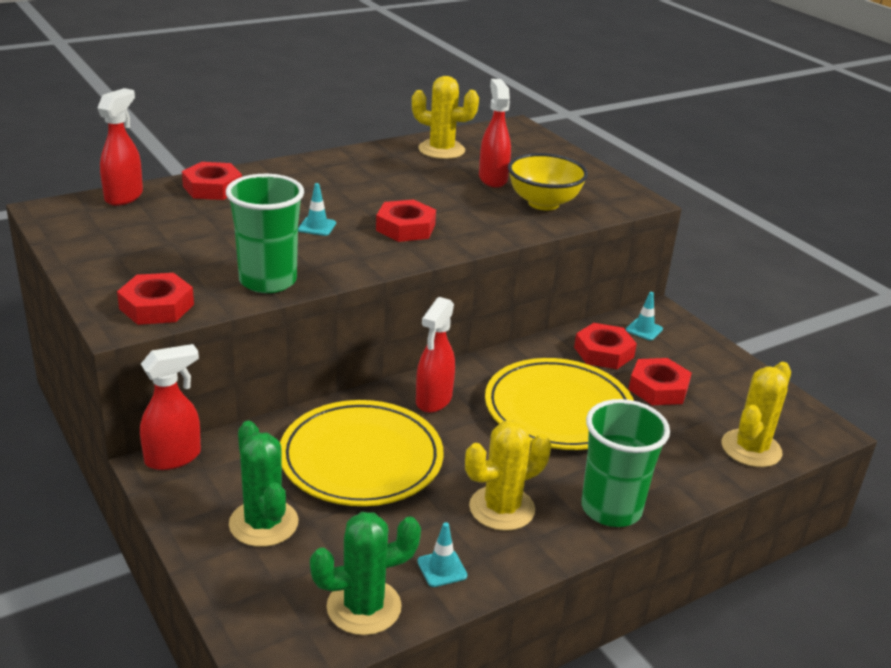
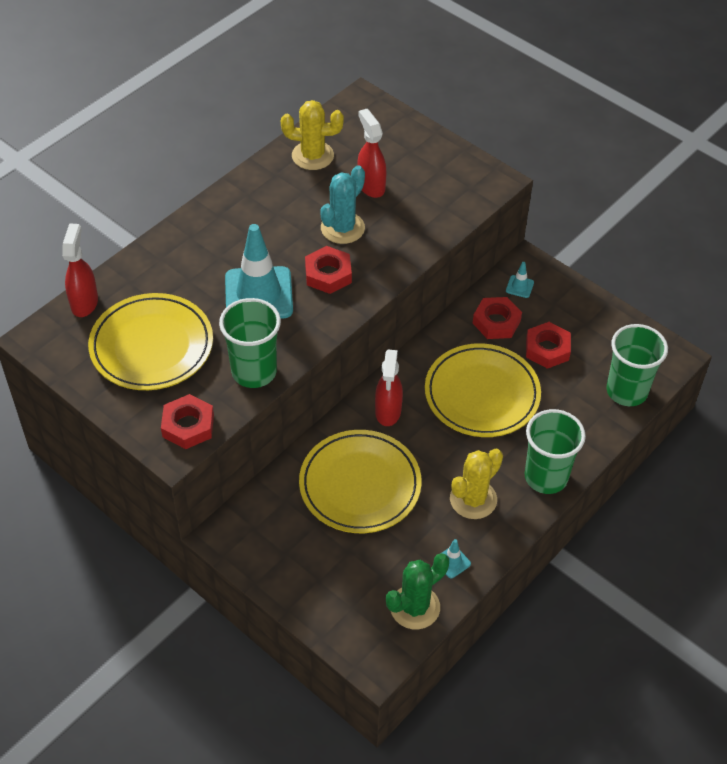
camera: 15 degrees left, 20 degrees up
(168, 239) = (152, 346): none -> yellow plate
(173, 458) = (227, 524): red spray bottle -> none
(212, 188) = (149, 268): red nut -> none
(263, 523) = (319, 562): green cactus -> none
(317, 226) = (258, 294): turquoise traffic cone -> turquoise traffic cone, size x2.46
(443, 200) = (342, 228): none -> turquoise cactus
(543, 203) = (423, 208): yellow bowl -> none
(751, 448) = (626, 391): yellow cactus -> green cup

